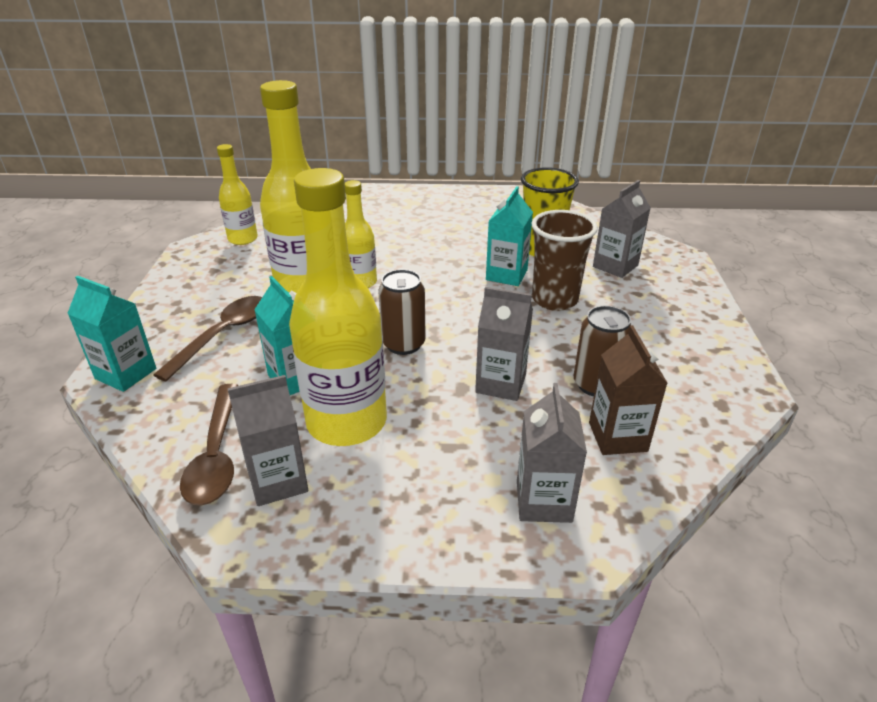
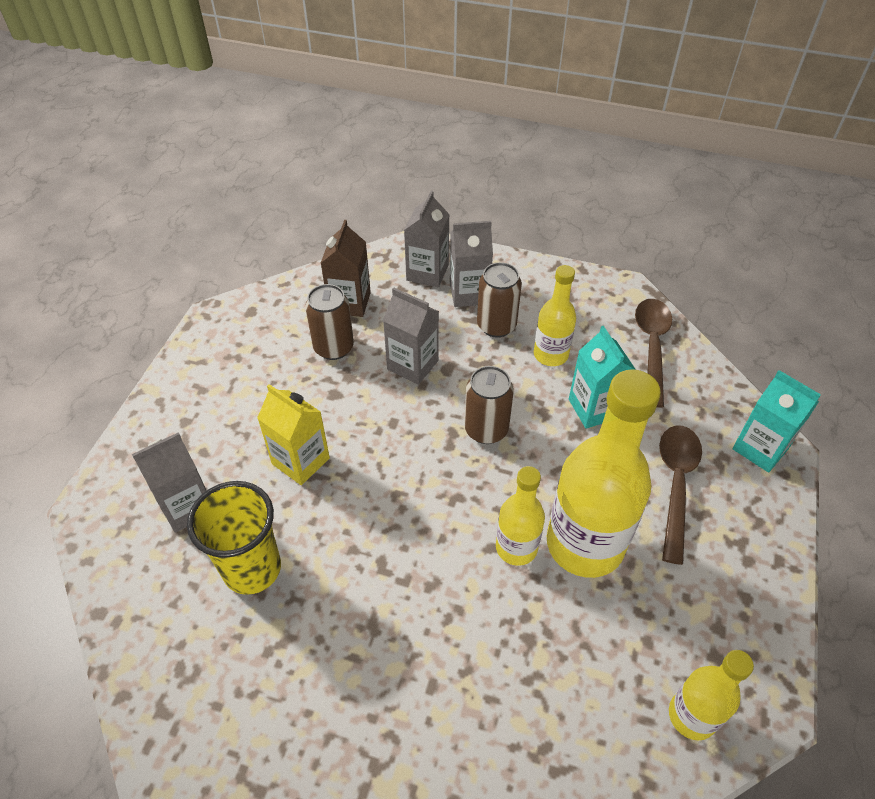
camera: 165 degrees left, 15 degrees up
(223, 335) = (675, 484): brown spoon -> brown spoon turned 150 degrees clockwise
(278, 481) = (603, 318): grey carton -> grey carton (469, 293)
(347, 422) = (550, 354): yellow bottle -> yellow bottle, size x0.54
(420, 444) = (496, 325): none -> brown can
(506, 275) = (330, 520): turquoise carton -> none
(554, 300) = (300, 461): brown cup -> yellow carton

